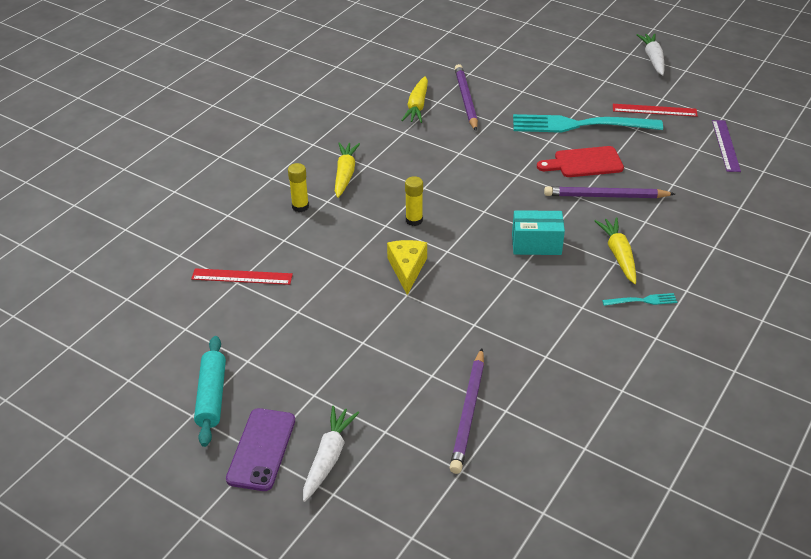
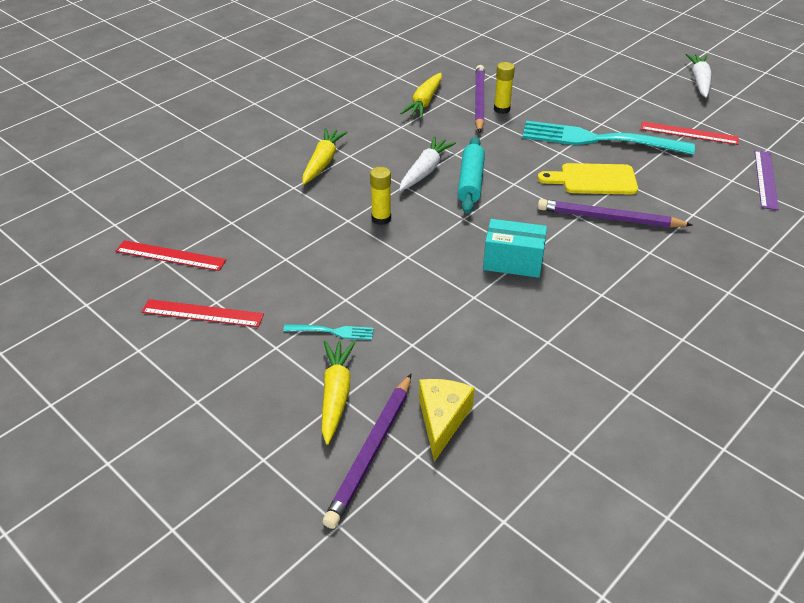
camera: 10 degrees right, 0 degrees up
(212, 396) = (81, 386): turquoise rolling pin -> turquoise rolling pin (470, 182)
(261, 449) = (110, 458): purple phone -> none
(290, 322) = (202, 313): none -> red ruler
(300, 207) = (262, 190): yellow glue stick -> yellow glue stick (501, 109)
(328, 457) = (184, 482): white carrot -> white carrot (425, 170)
(407, 269) = (355, 271): yellow cheese -> yellow cheese (442, 420)
(584, 163) = (593, 179): red cutting board -> yellow cutting board
(618, 255) = (608, 286): yellow carrot -> yellow carrot (336, 395)
(642, 300) = (624, 344): turquoise fork -> turquoise fork (332, 331)

